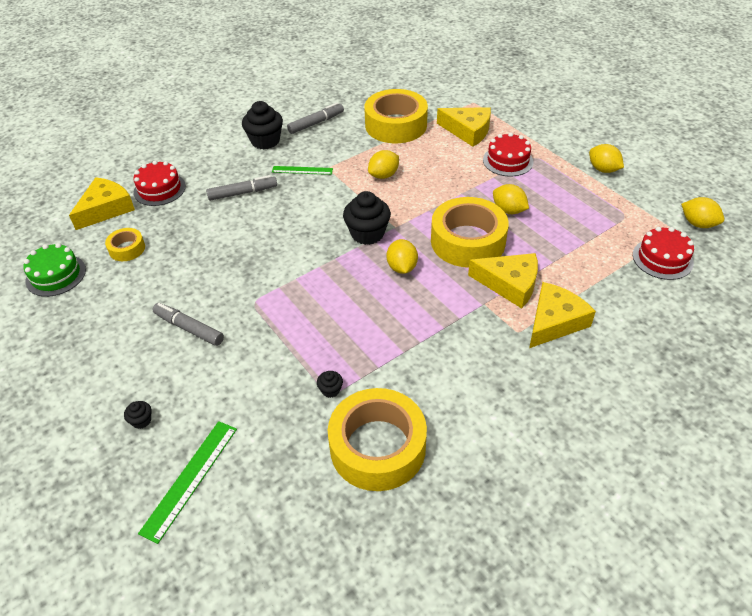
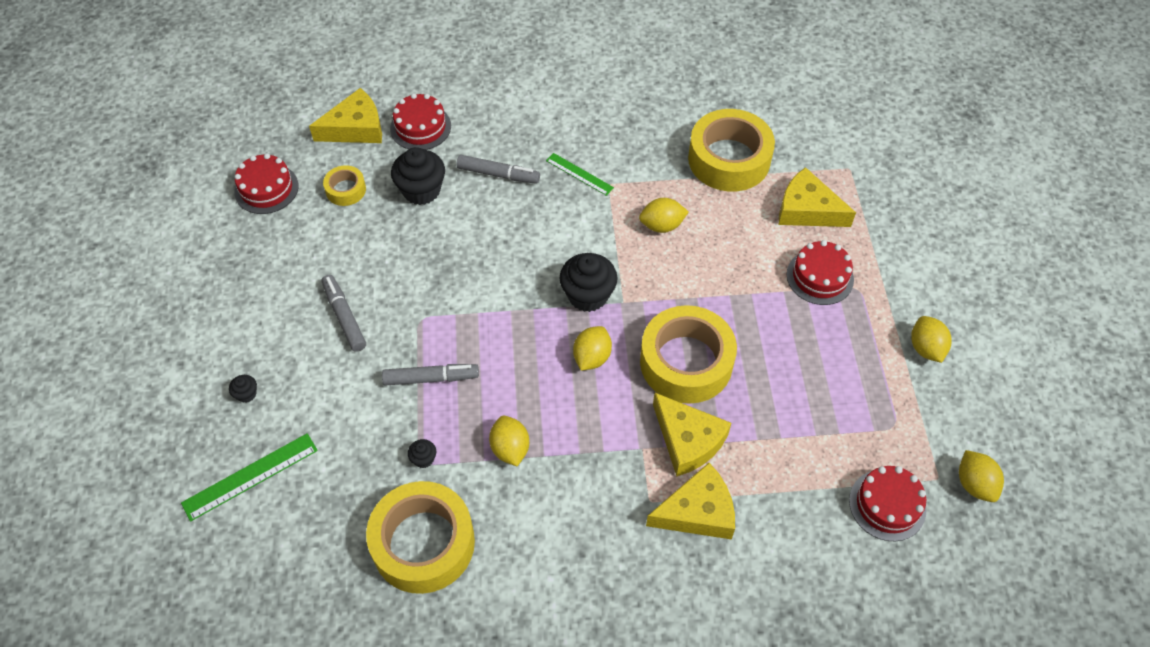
camera: 30 degrees right, 10 degrees up
(56, 275) = (266, 189): green cake -> red cake
(265, 141) = (568, 112): black cupcake -> black cupcake (421, 190)
(316, 123) = (641, 113): grey marker -> grey marker (431, 378)
(468, 131) = (807, 209): yellow cheese -> yellow cheese turned 150 degrees clockwise
(508, 210) = (764, 346): yellow lemon -> yellow lemon (510, 449)

